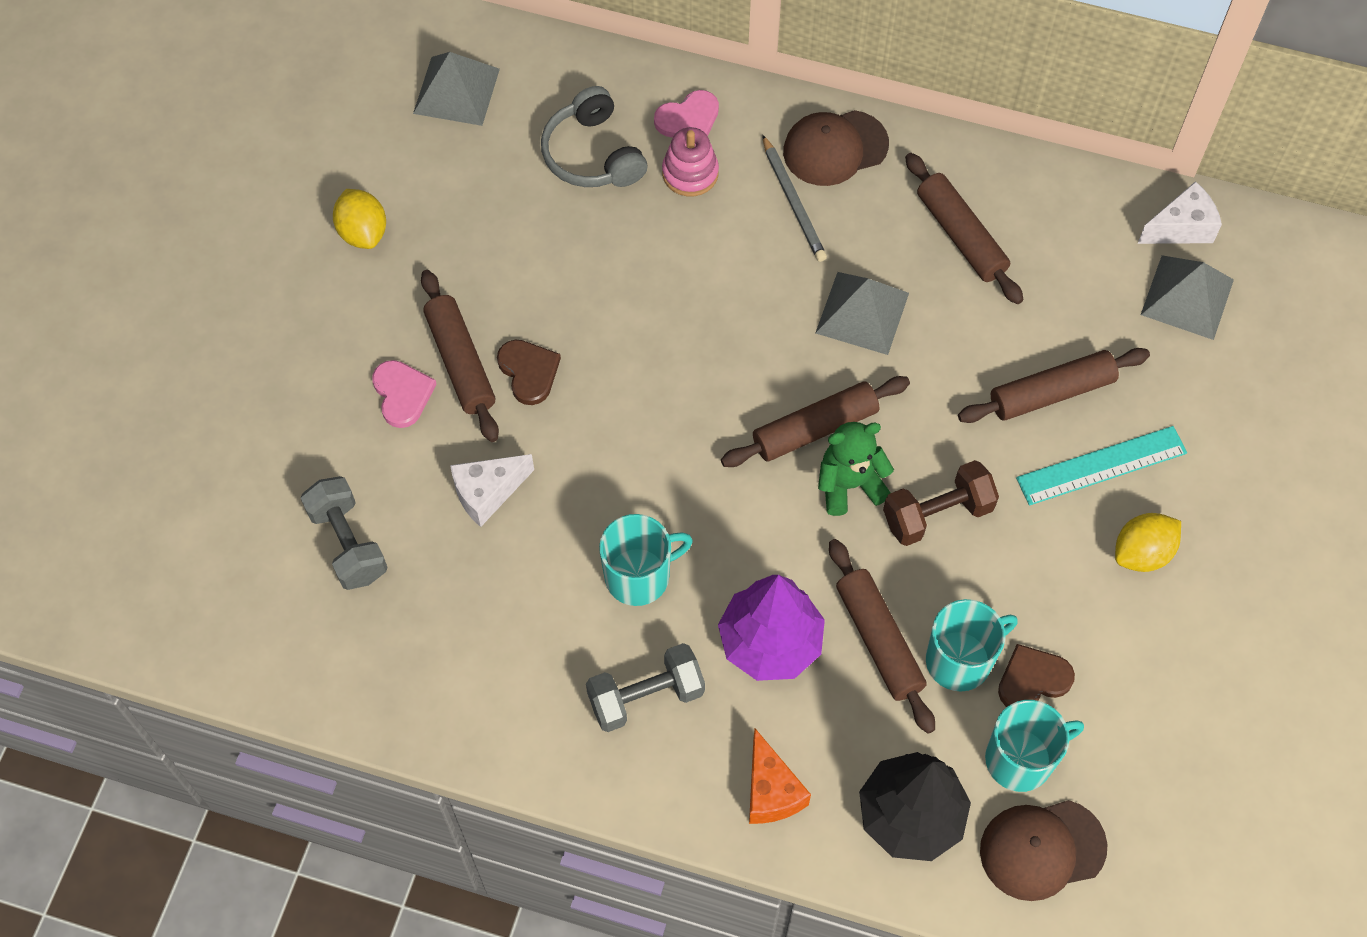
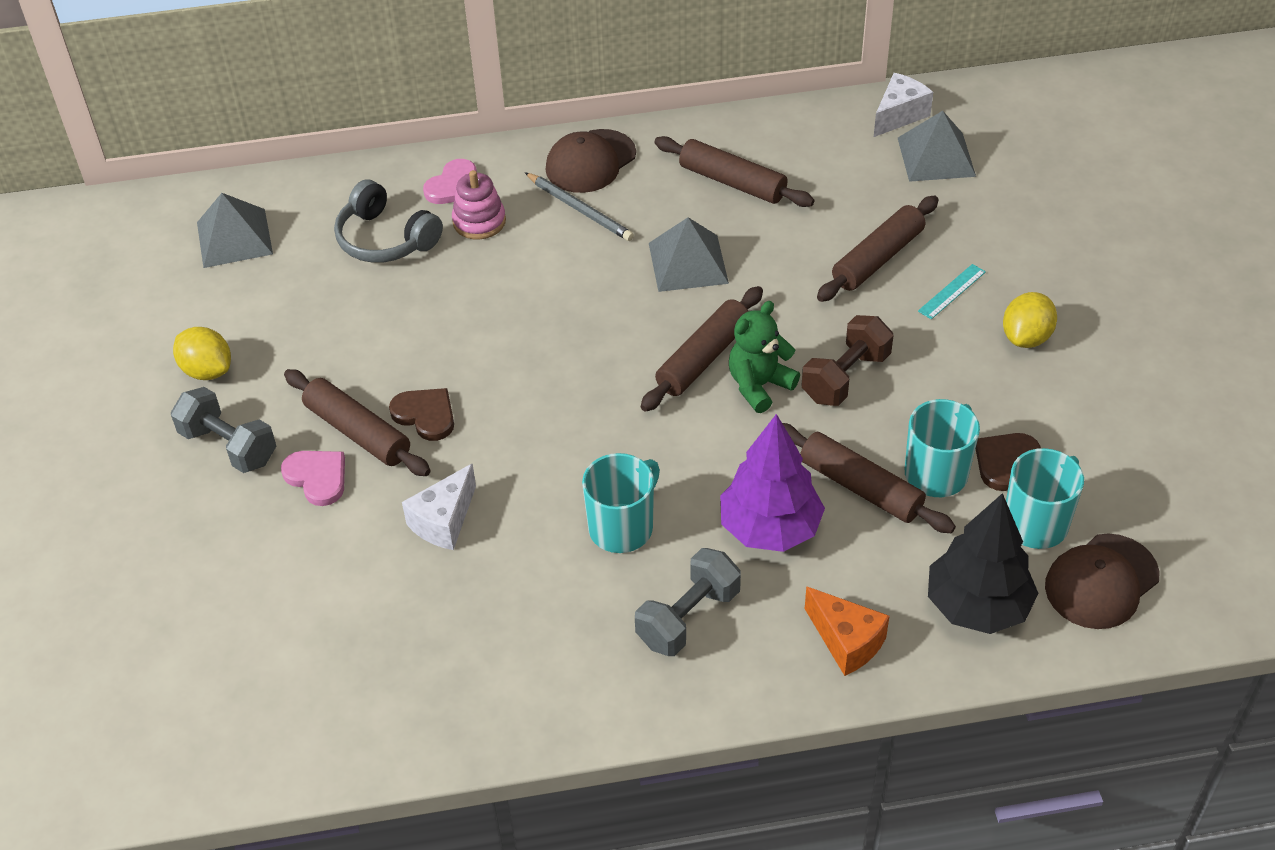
camera: 25 degrees left, 15 degrees down
(348, 543) = (334, 615): grey dumbbell -> grey dumbbell (229, 446)
(1101, 465) = (952, 291): turquoise ruler -> turquoise ruler, size x0.57

